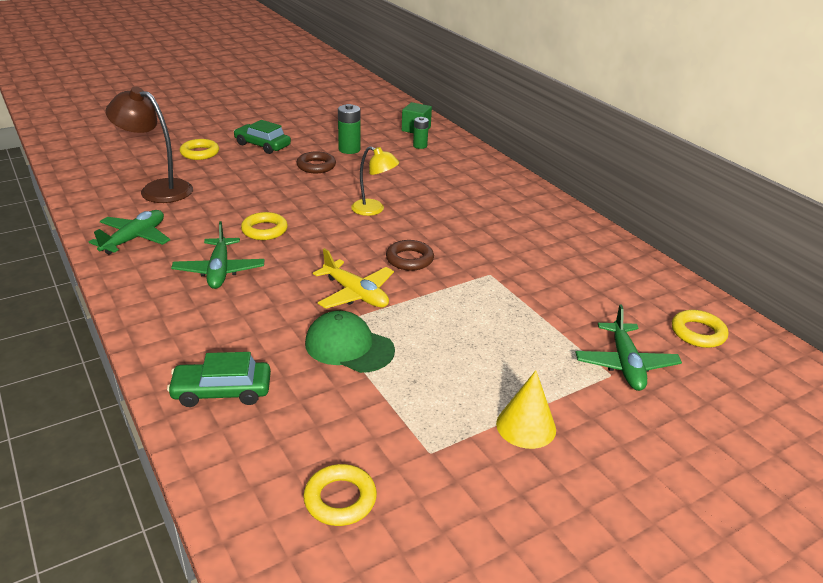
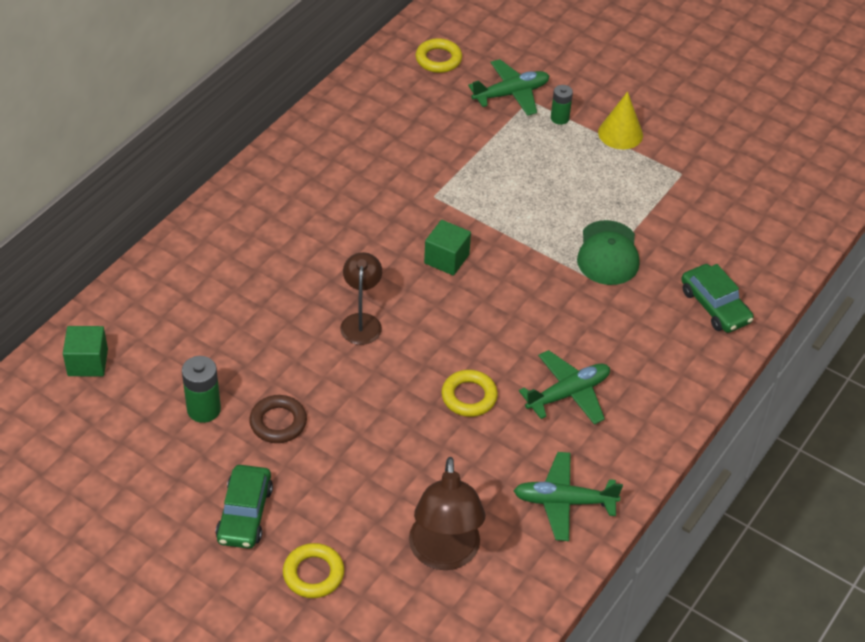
camera: 115 degrees left, 15 degrees up
(340, 499) = (753, 202): yellow ring -> none
(355, 294) = (532, 277): yellow plane -> none
(374, 210) = (361, 322): yellow lamp -> brown lamp
(409, 259) = (446, 259): brown ring -> green cube
(420, 146) = (148, 339): green battery -> green battery (559, 118)

